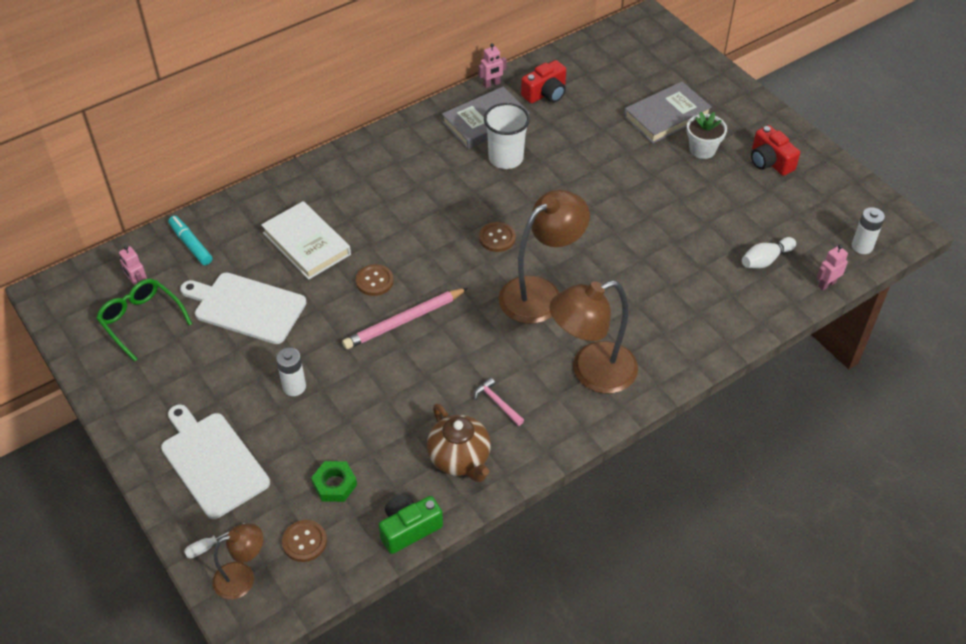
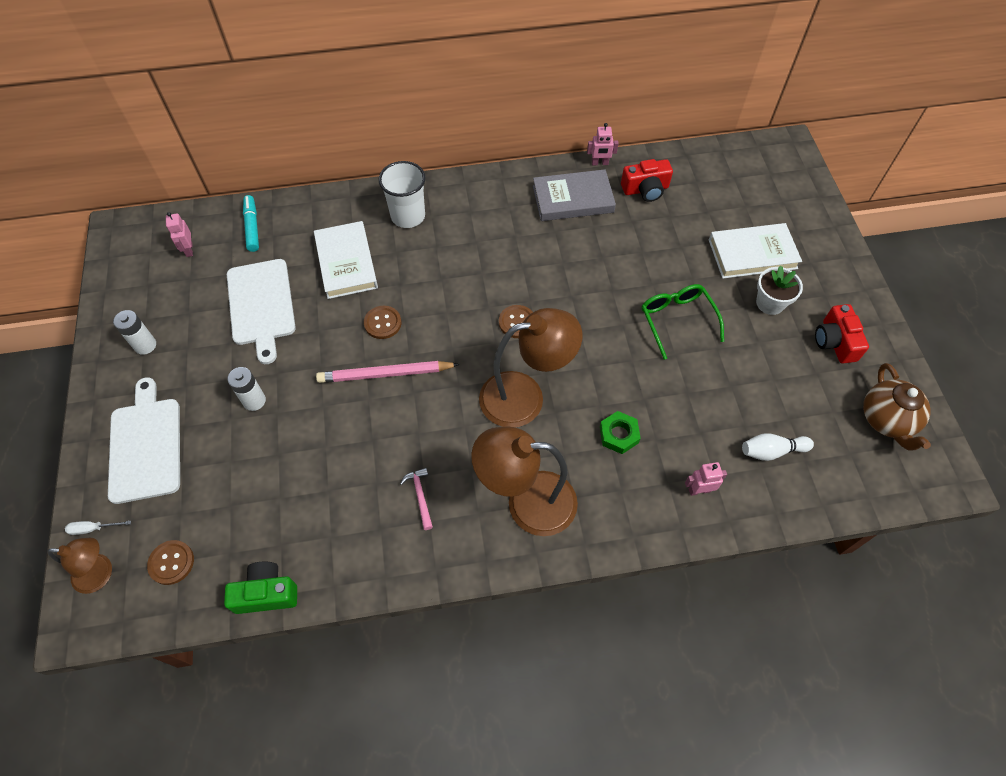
camera: 25 degrees right, 10 degrees up
(142, 321) = (171, 284): green glasses -> green glasses (677, 321)
(246, 307) = (261, 305): white cutting board -> white cutting board turned 150 degrees counterclockwise
(334, 484) = (230, 516): green nut -> green nut (619, 435)
(460, 459) = (353, 541): brown teapot -> brown teapot (887, 420)
(505, 158) = (571, 243): white cup -> white cup (408, 216)
(666, 116) = (752, 254): grey book -> white book
(826, 284) = (824, 506): pink robot -> pink robot (699, 490)
(862, 246) = (886, 477): white battery -> white battery (145, 345)

